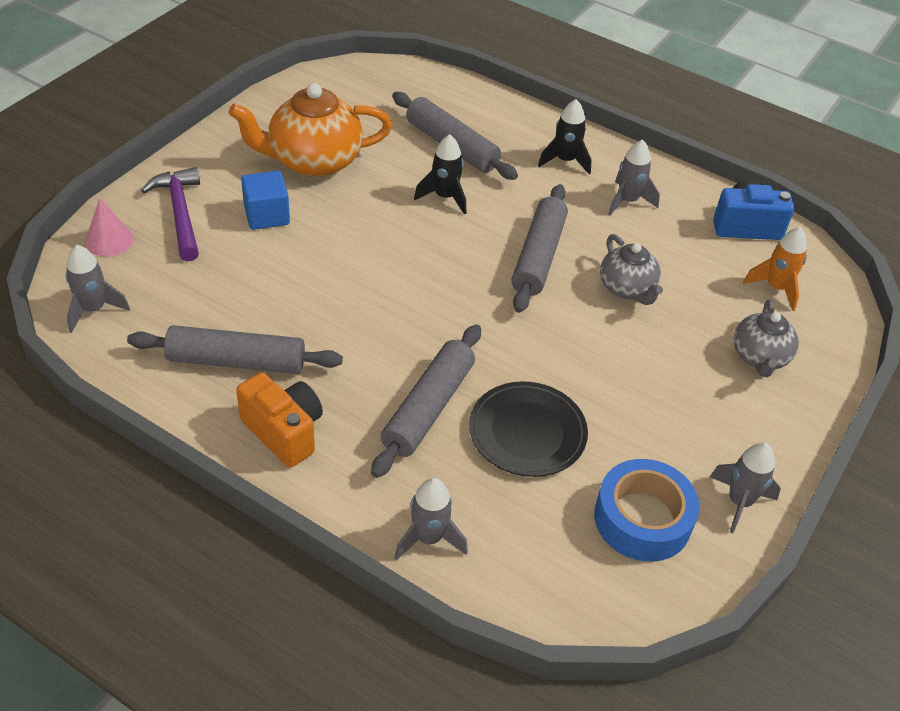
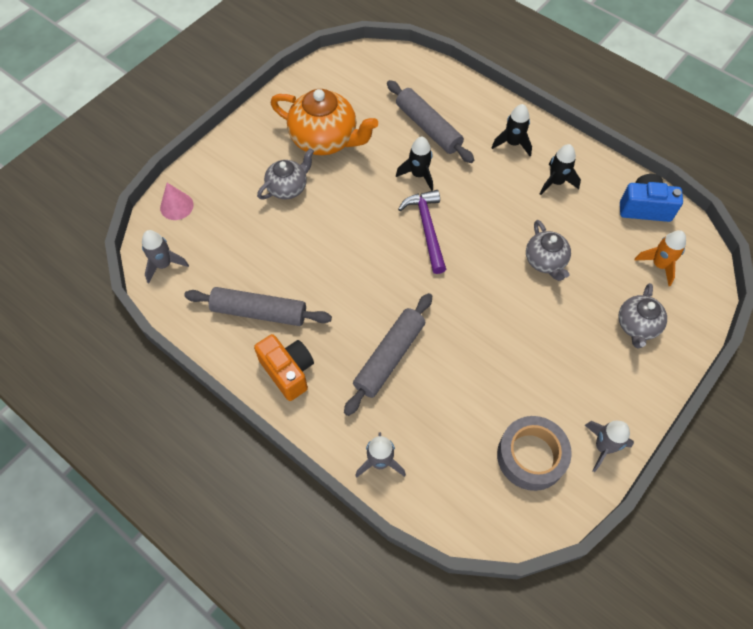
camera: 10 degrees right, 15 degrees up
(180, 213) = (227, 184): purple hammer -> purple hammer (427, 228)
(266, 215) = (288, 187): blue cube -> grey teapot
(314, 161) = (325, 139): orange teapot -> orange teapot turned 150 degrees counterclockwise
(527, 432) = (457, 381): black plate -> none
(538, 256) = (482, 230): grey rolling pin -> none
(627, 201) = (556, 182): grey rocket -> black rocket
(642, 519) = (531, 456): blue tape -> grey tape

